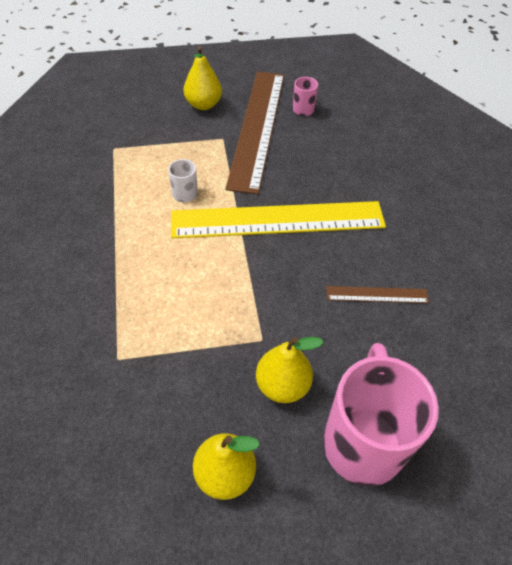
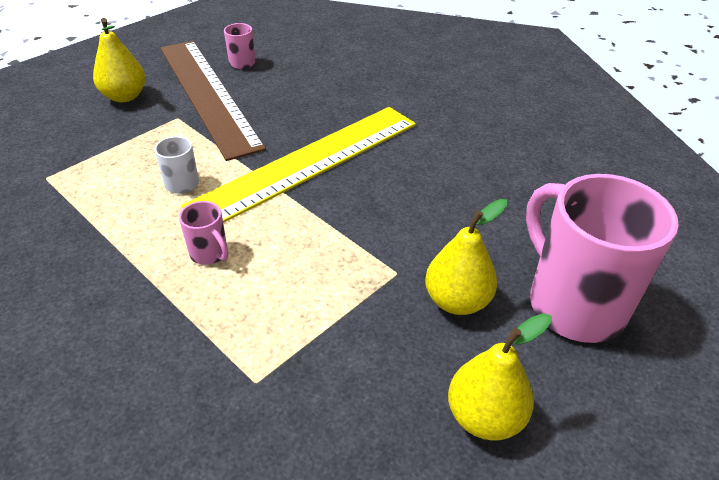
camera: 35 degrees left, 10 degrees down
(161, 256) = (210, 253): none -> pink mug
(377, 295) = (462, 180): brown ruler -> none

